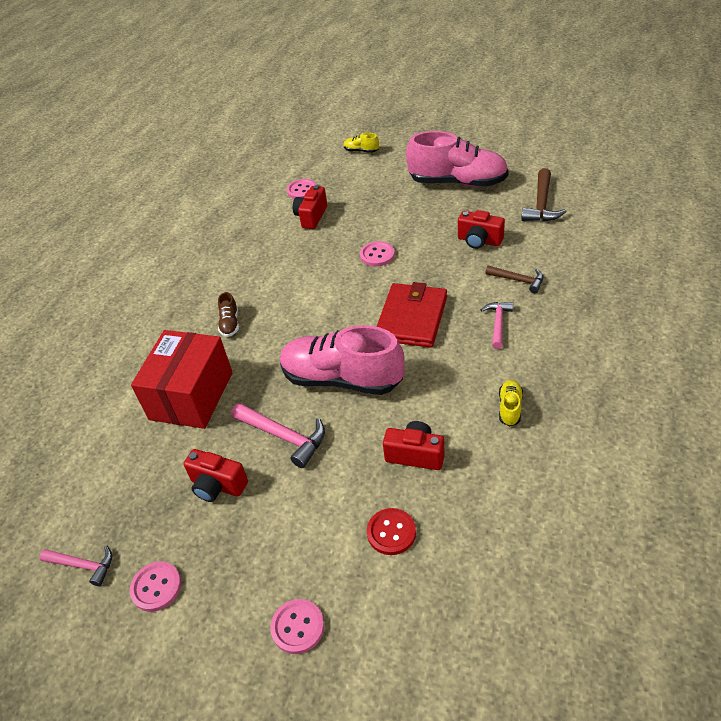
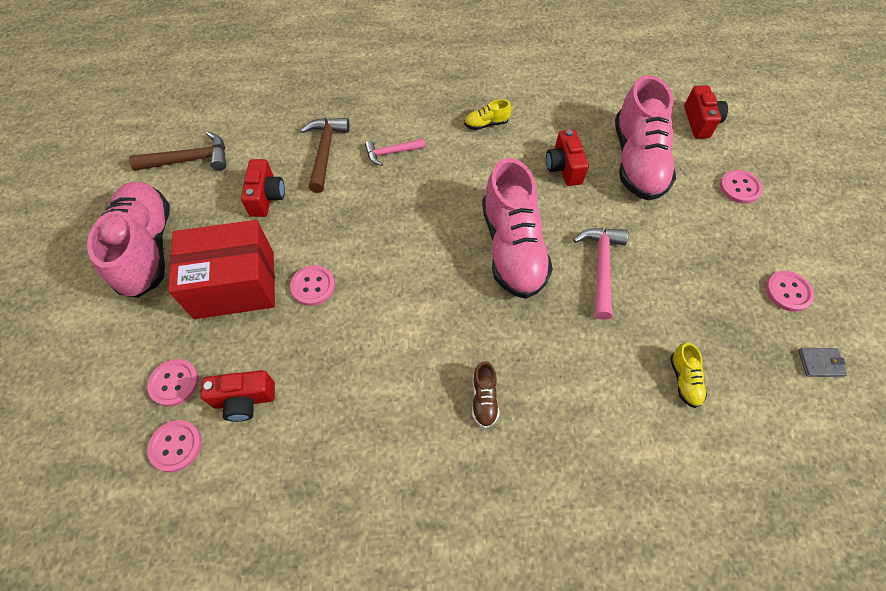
camera: 120 degrees left, 15 degrees up
(83, 566) = (820, 363): pink hammer -> grey wallet
(191, 396) = (604, 380): red box -> red box (235, 284)
(217, 486) = (680, 296): red camera -> red camera (700, 122)
(230, 323) = (484, 399): brown shoe -> brown shoe turned 120 degrees clockwise
(343, 191) = (174, 383): none -> pink button
(361, 151) = (56, 401): yellow shoe -> yellow shoe (684, 380)
(391, 532) = (637, 161): red button -> pink shoe
(412, 318) = (408, 219): red wallet -> none
(518, 280) = (325, 152): brown hammer -> brown hammer, size x1.53

